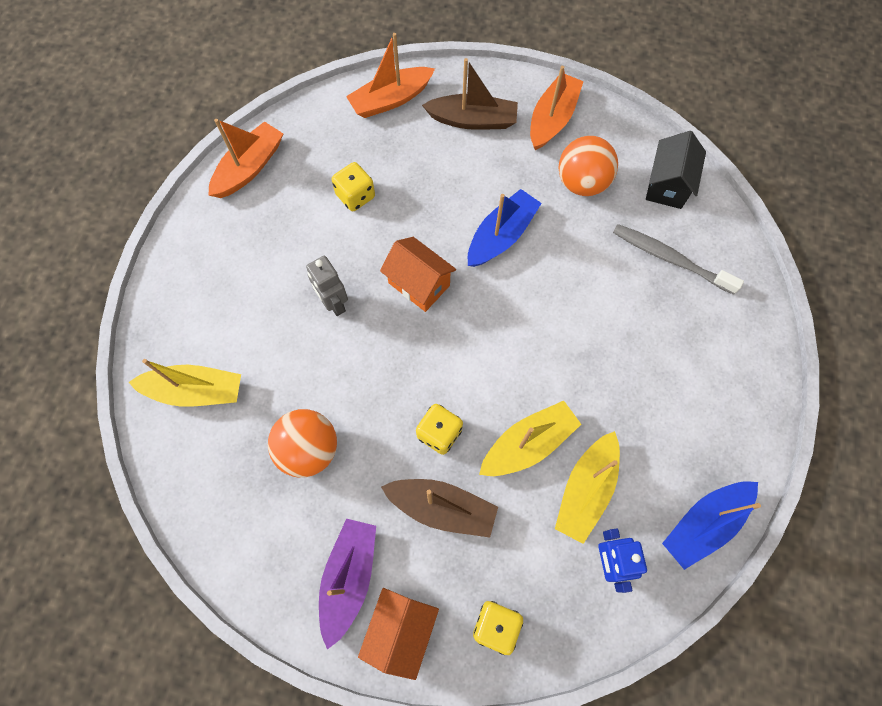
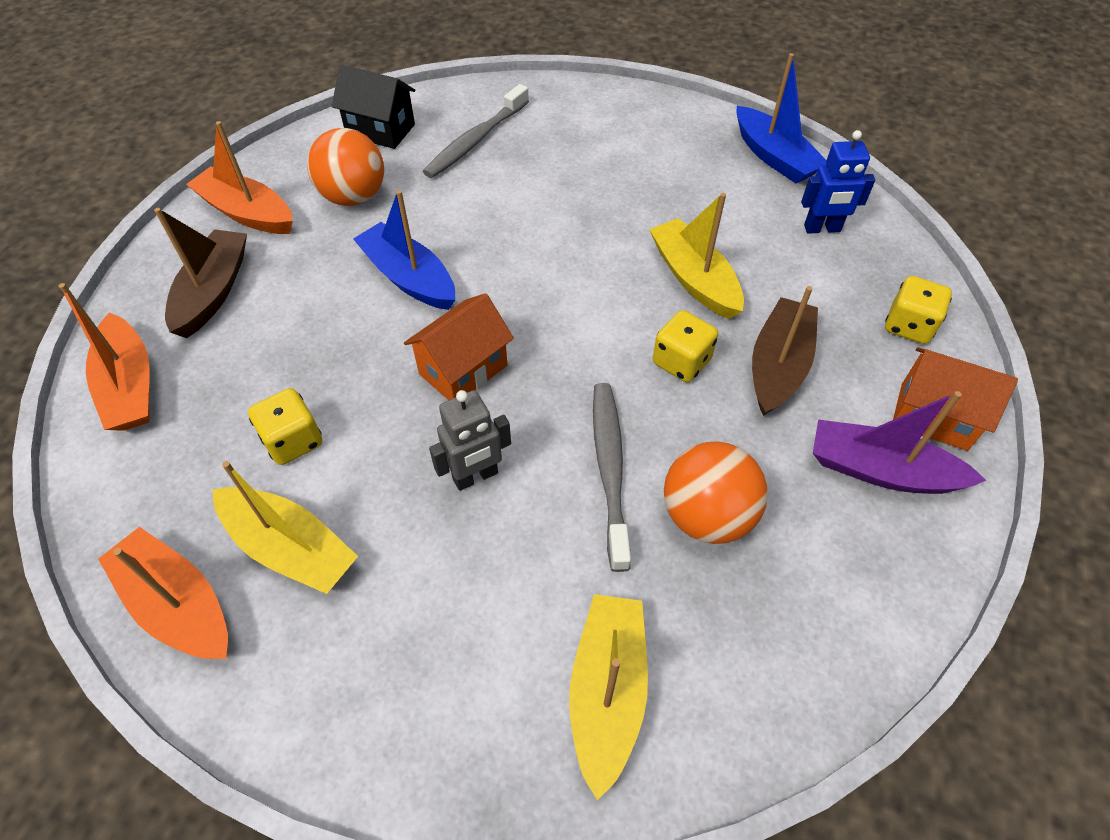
camera: 85 degrees left, 15 degrees down
(342, 385) = (609, 469): none -> grey toothbrush
(585, 490) = (746, 236): yellow boat -> yellow boat (290, 548)

